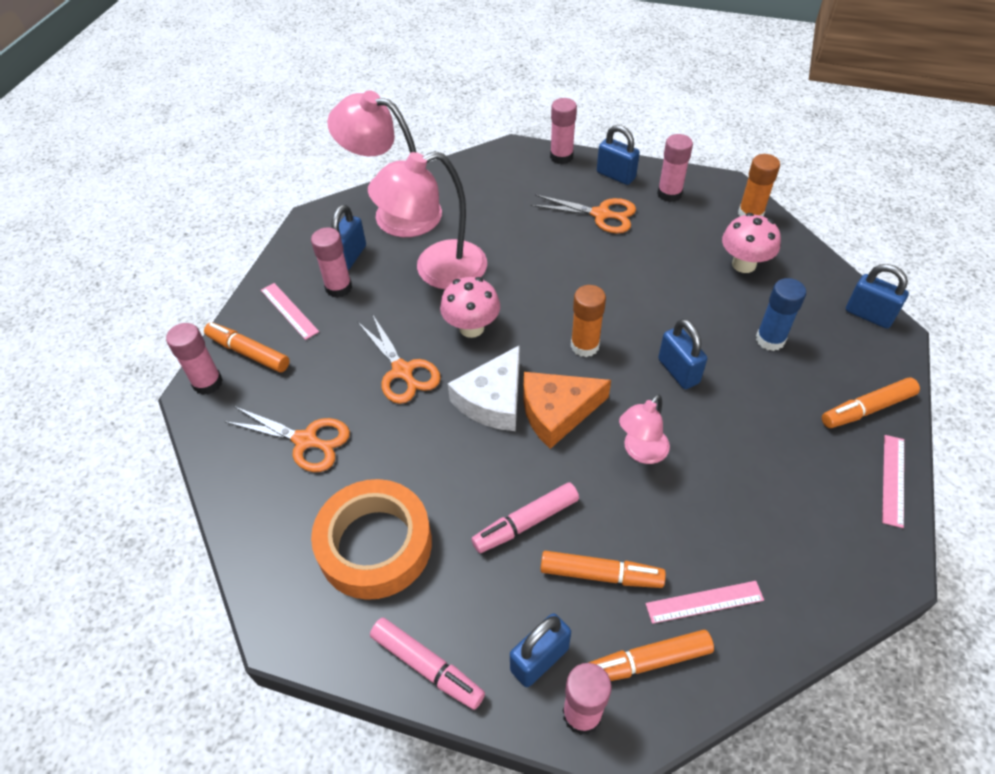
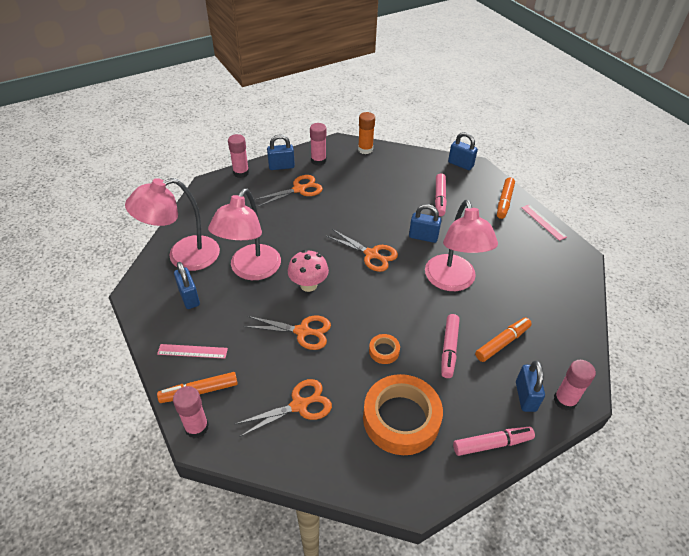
camera: 50 degrees left, 5 degrees down
(338, 288) = (206, 318): pink glue stick -> none
(453, 461) = (384, 351): none -> orange tape
(492, 400) = (364, 310): white cheese -> none
(557, 412) = (398, 292): orange cheese -> none
(584, 346) = (372, 254): orange glue stick -> orange scissors
(641, 452) = (452, 281): pink lamp -> pink lamp, size x1.90
(647, 661) = (558, 359): orange marker -> none
(704, 601) = (546, 319): pink ruler -> none
(744, 264) = (390, 173): pink mushroom -> none
(770, 340) = (439, 198): blue glue stick -> pink marker
(868, 315) = (460, 164): blue padlock -> blue padlock turned 45 degrees clockwise

